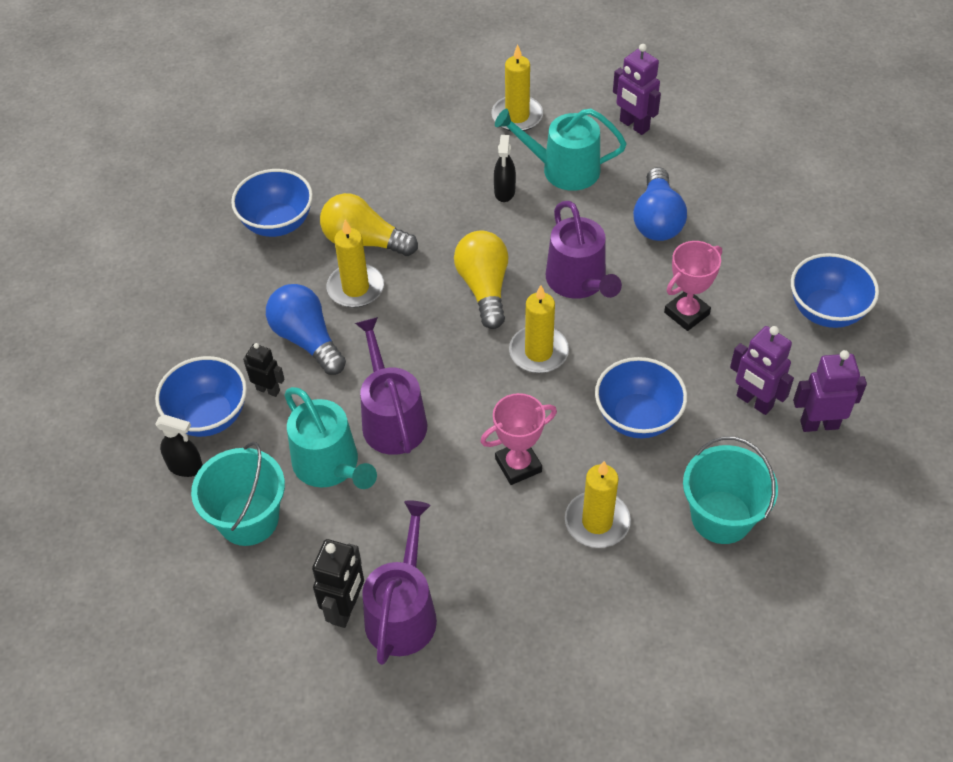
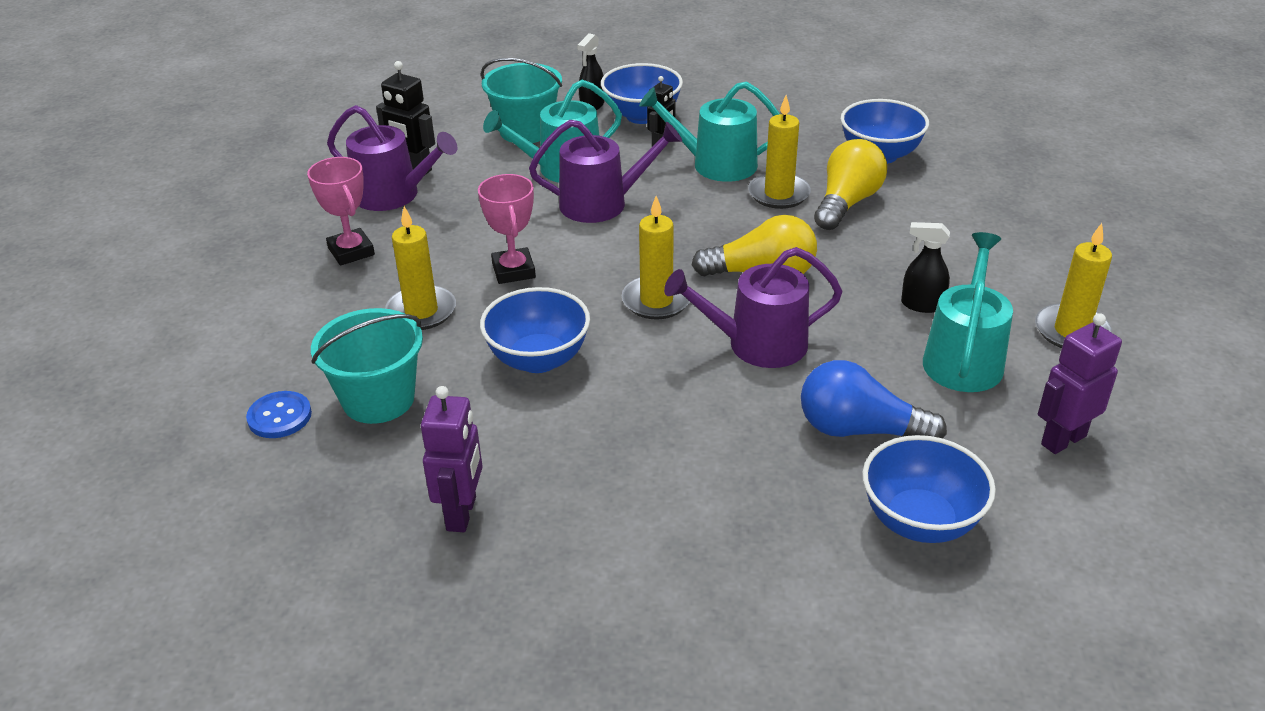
camera: 100 degrees right, 15 degrees down
(307, 339) = (716, 164): blue light bulb -> turquoise watering can
(686, 313) = (683, 427): pink trophy -> pink trophy (351, 251)
(754, 402) = (521, 460): purple robot -> none
(766, 584) = (279, 416): none -> blue button
(826, 311) = (650, 572): blue bowl -> blue bowl (920, 521)

